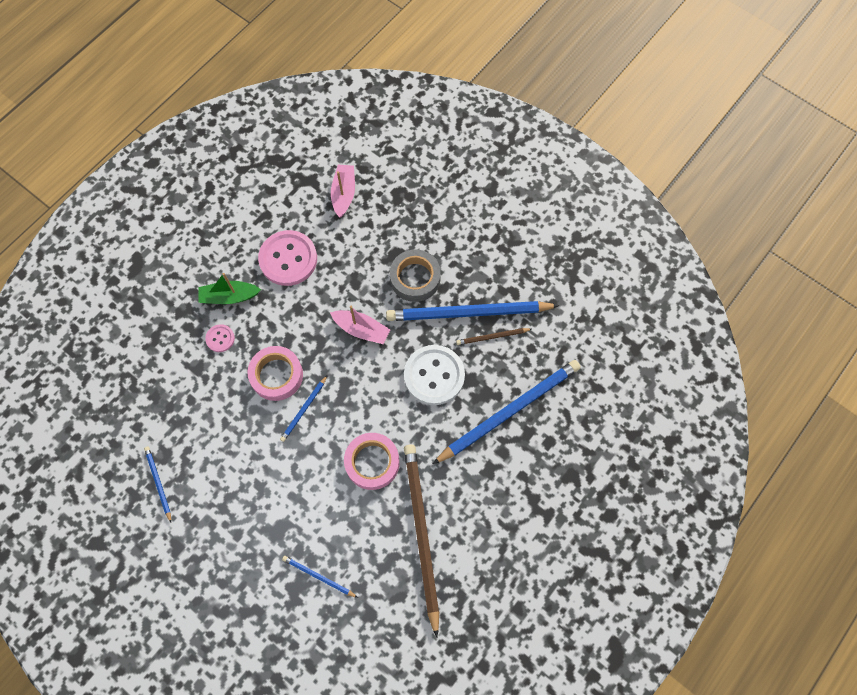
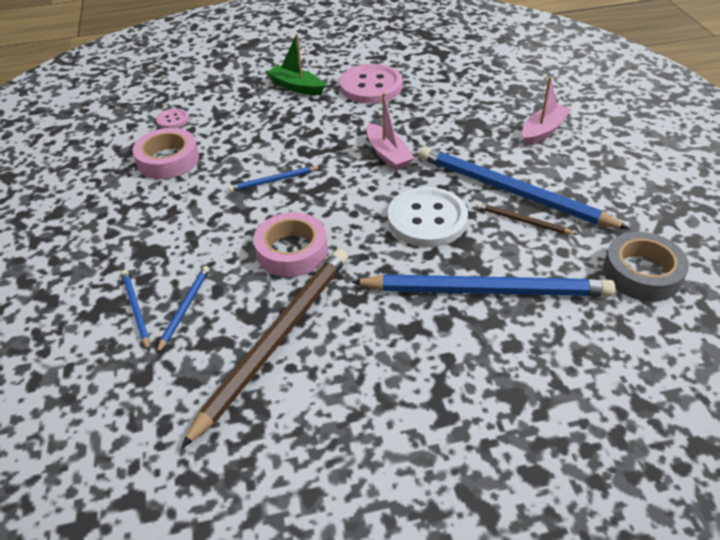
camera: 40 degrees right, 25 degrees down
(158, 483) = (100, 165): blue pencil -> blue pencil (185, 308)
(220, 338) = (259, 106): pink button -> pink button (173, 120)
(276, 375) = (277, 148): pink tape -> pink tape (168, 160)
(344, 194) = (463, 70): pink boat -> pink boat (543, 131)
(415, 278) = (478, 144): grey tape -> grey tape (641, 273)

